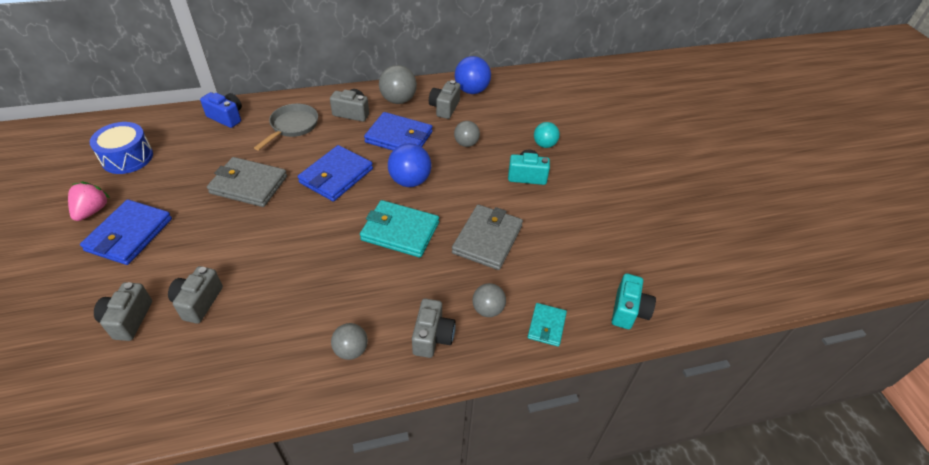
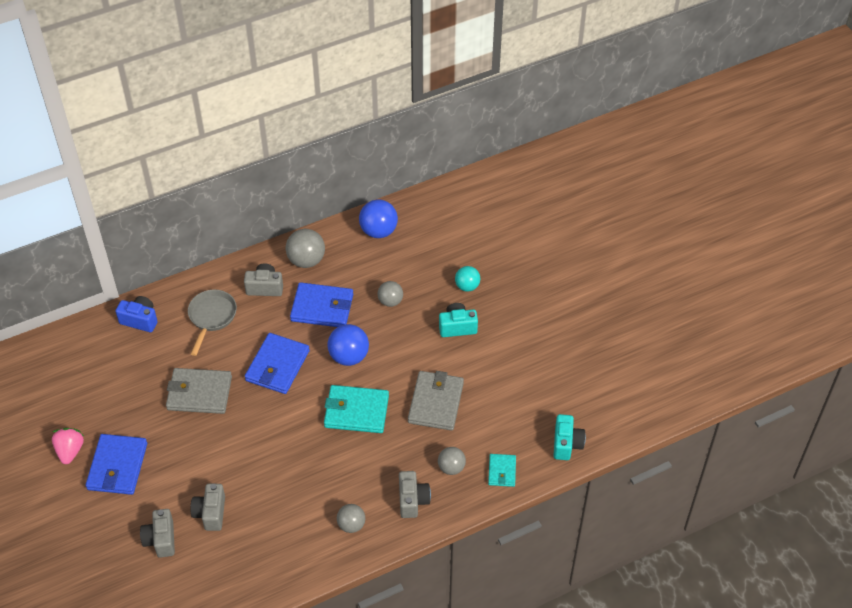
camera: 10 degrees left, 5 degrees up
(127, 158) = (68, 388): blue drum -> none
(444, 108) = (357, 260): grey camera -> none

